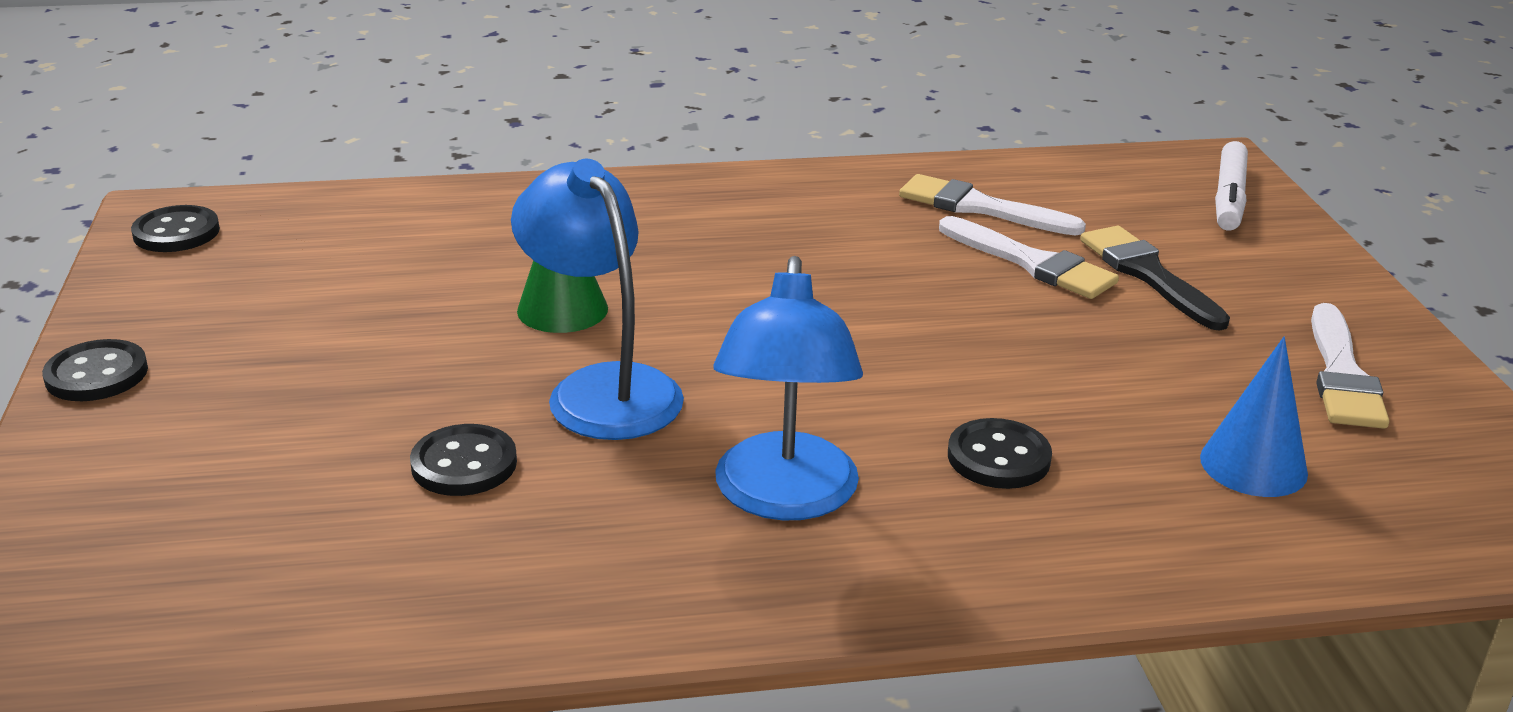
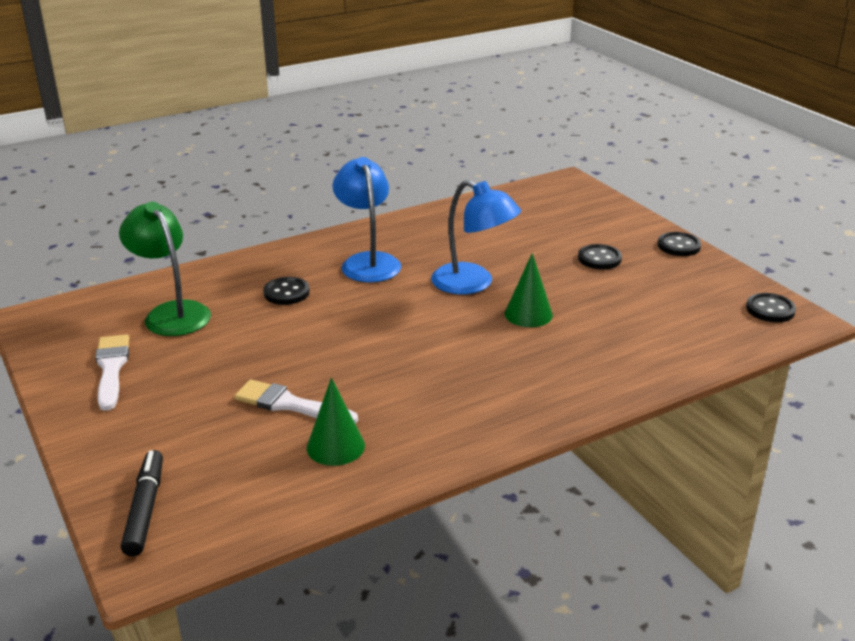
camera: 160 degrees right, 0 degrees up
(464, 464) = (497, 248): black button -> black button (599, 259)
(980, 207) = (335, 446): white brush -> green cone
(1148, 274) = (215, 413): black brush -> none
(1229, 198) = (145, 509): white marker -> black marker
(1253, 465) = (171, 313): blue cone -> green lamp

